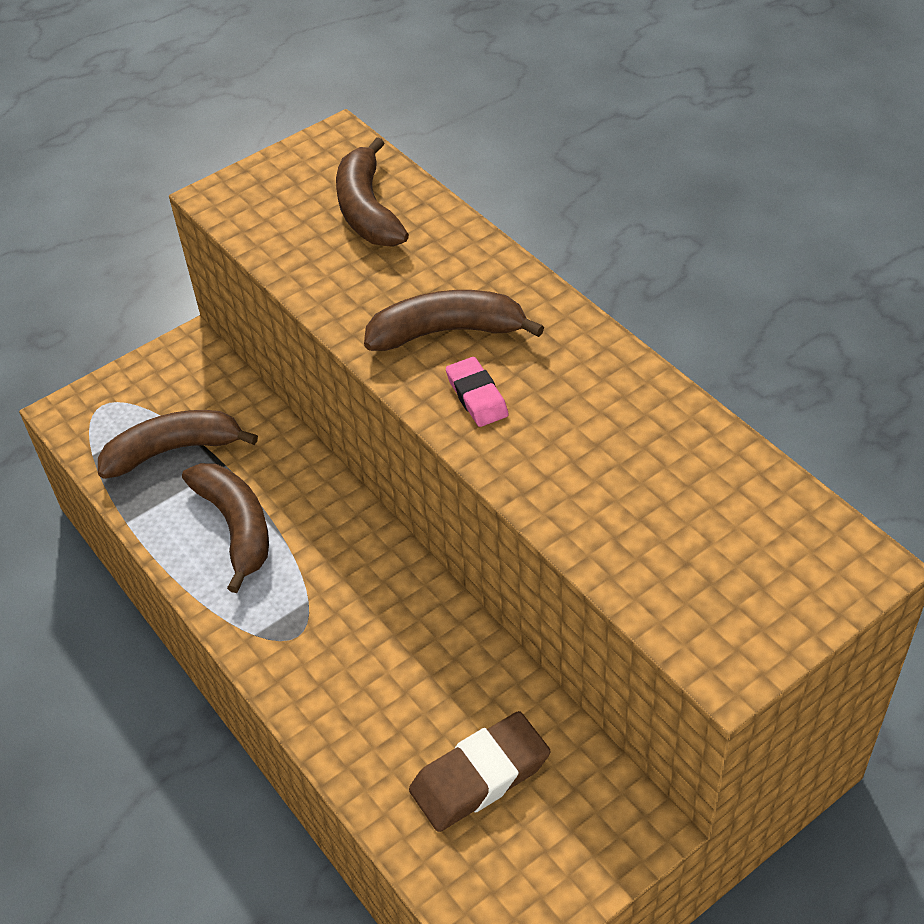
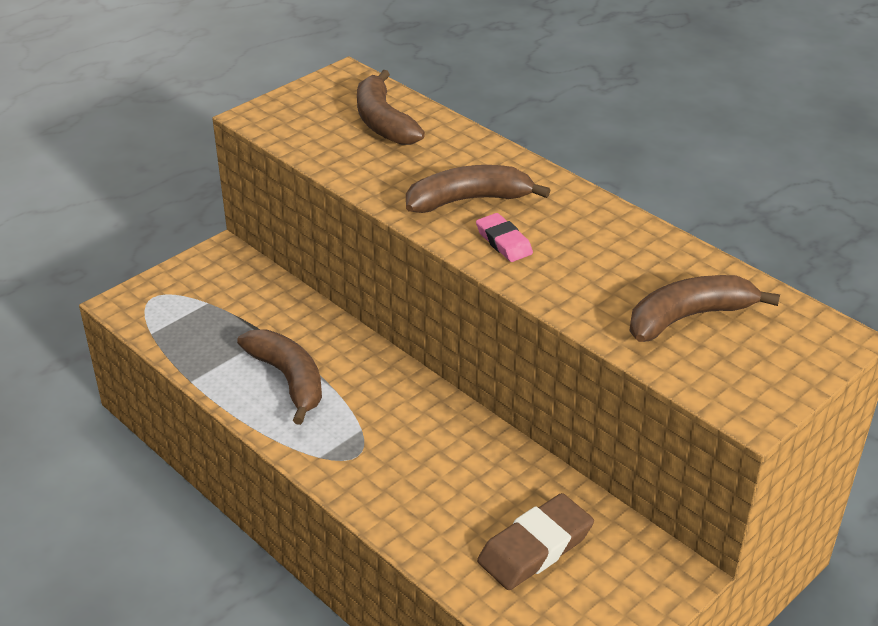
camera: 10 degrees left, 10 degrees down
(173, 450) = (223, 327): brown banana -> brown banana (689, 317)

